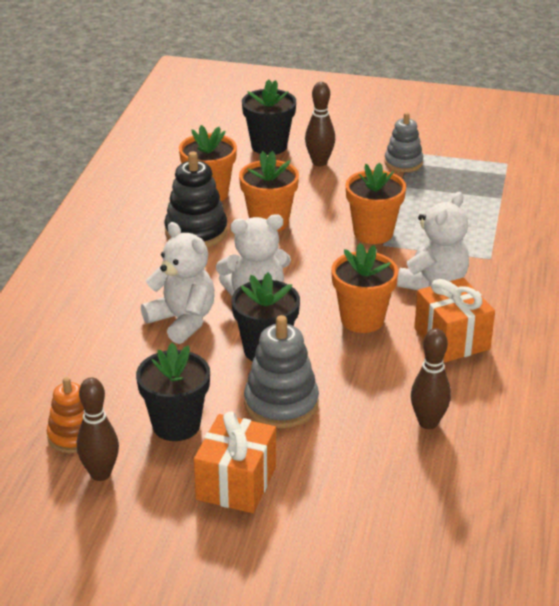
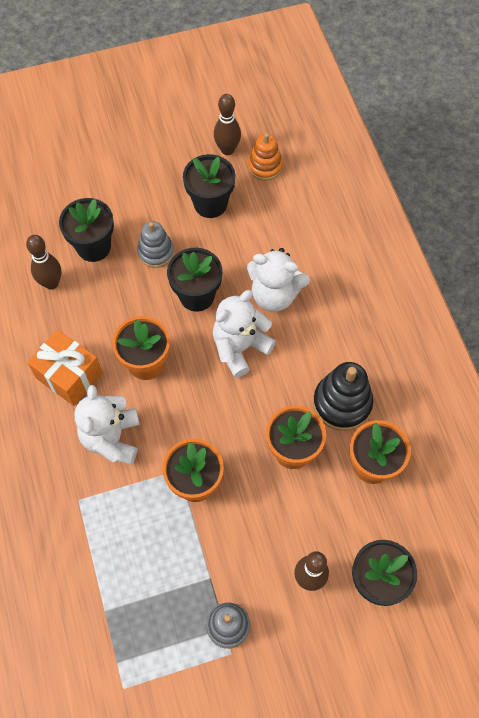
camera: 150 degrees right, 30 degrees up
(236, 483) = (145, 180): orange gift -> none
(281, 404) = (156, 252): grey stacking toy -> grey stacking toy, size x0.67
(353, 438) = (93, 247): none -> black flower pot

